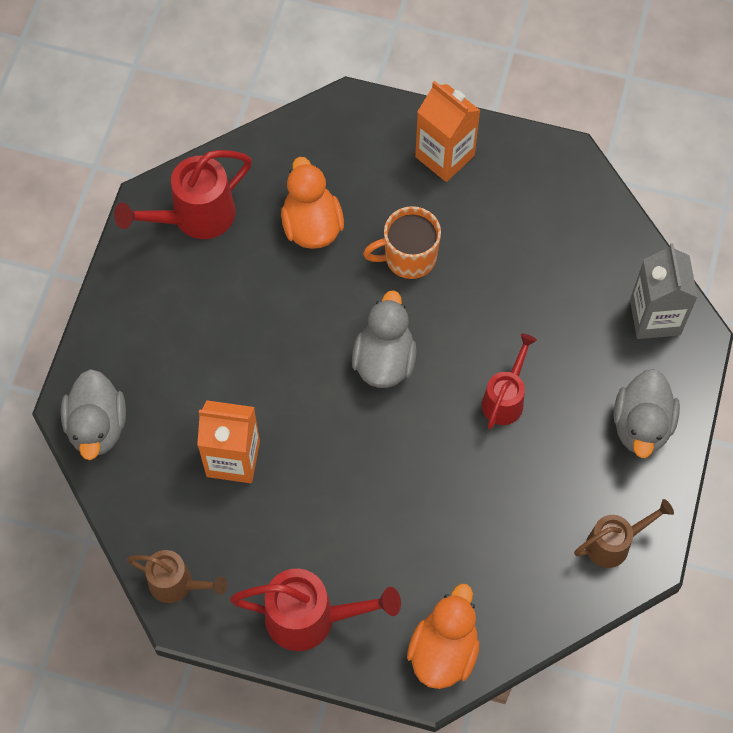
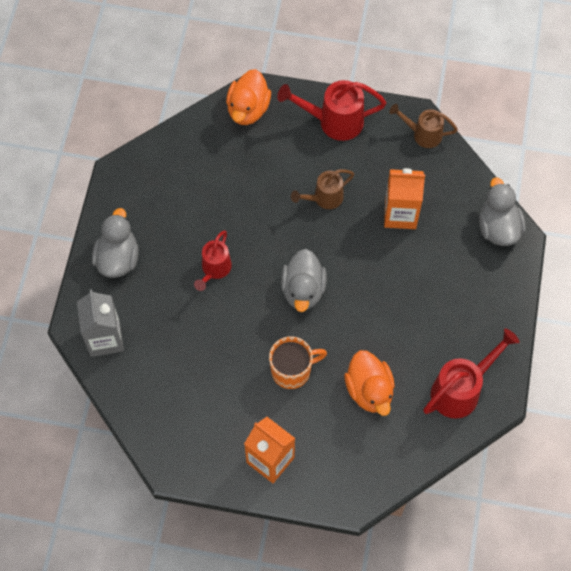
camera: 175 degrees right, 0 degrees up
(614, 543) = (139, 180): brown watering can -> brown watering can (324, 198)

